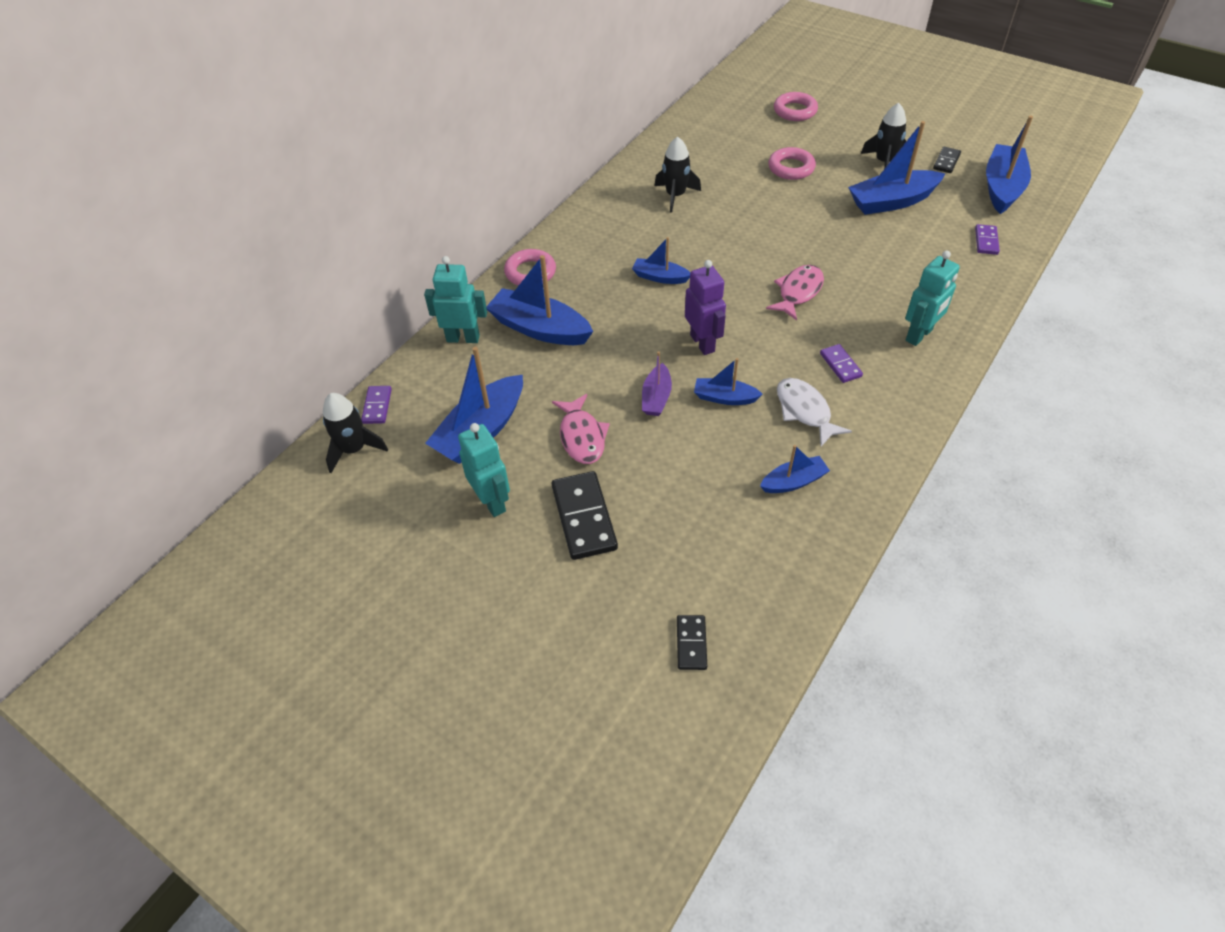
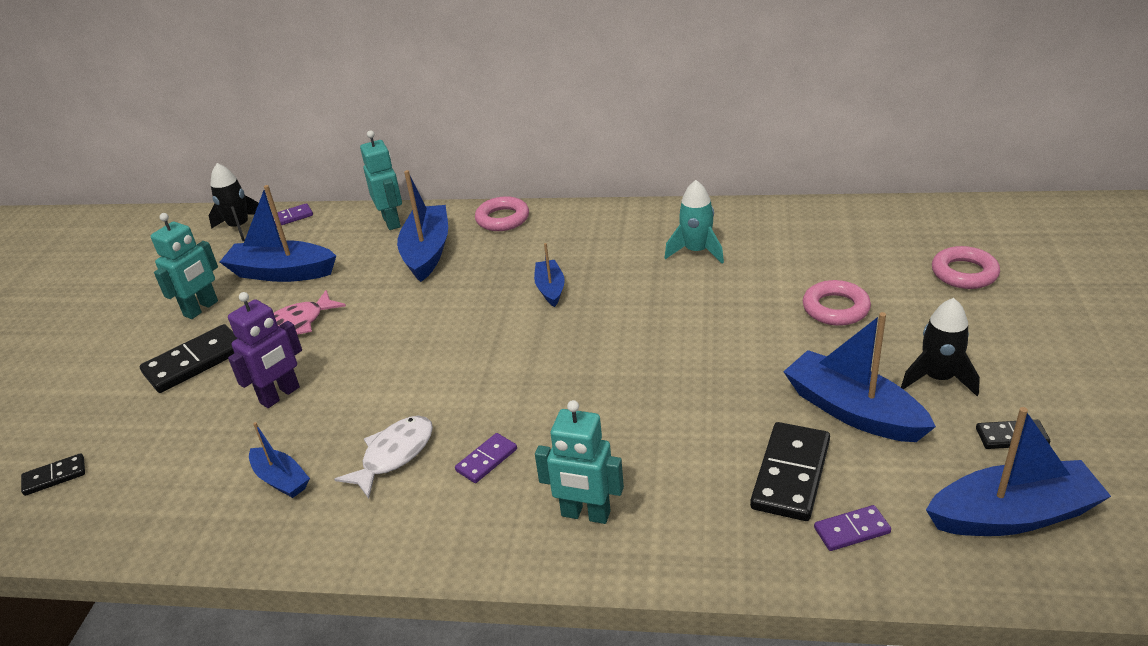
camera: 65 degrees right, 15 degrees down
(656, 397) = (367, 348): purple boat -> none
(675, 196) = (696, 251): black rocket -> turquoise rocket
(702, 343) = (464, 349): purple robot -> purple robot (280, 395)
(724, 398) = (387, 391): blue boat -> none
(798, 292) = (596, 388): pink fish -> none
(931, 244) = (790, 474): none -> black domino

